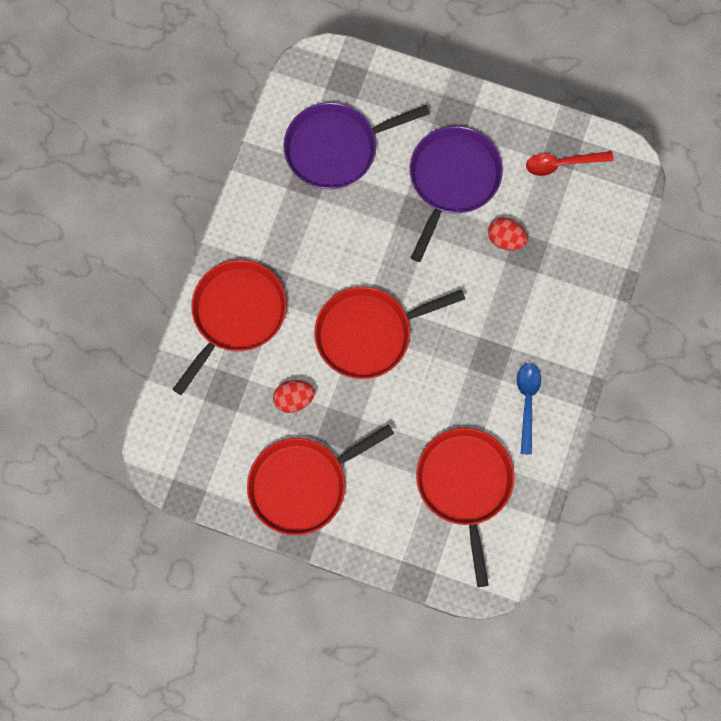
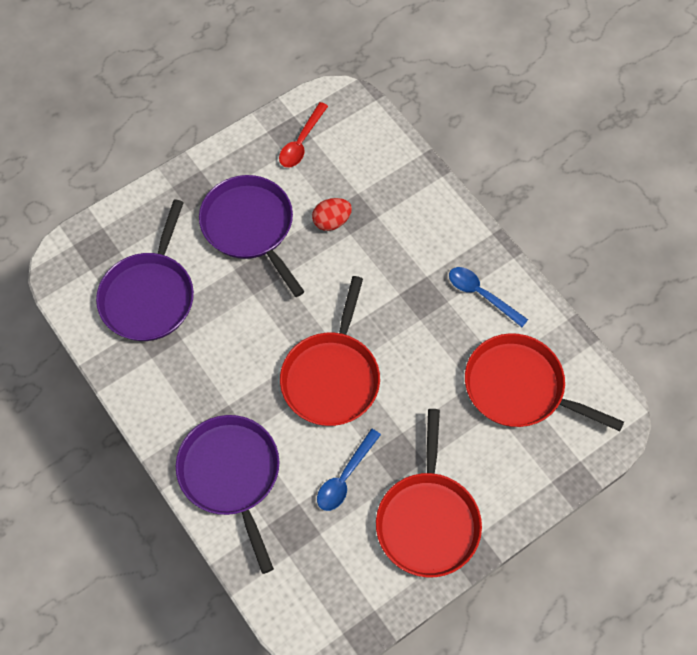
camera: 55 degrees left, 10 degrees down
(236, 314) = (231, 474): red pan -> purple pan
(294, 399) = (345, 476): red egg -> blue spoon

